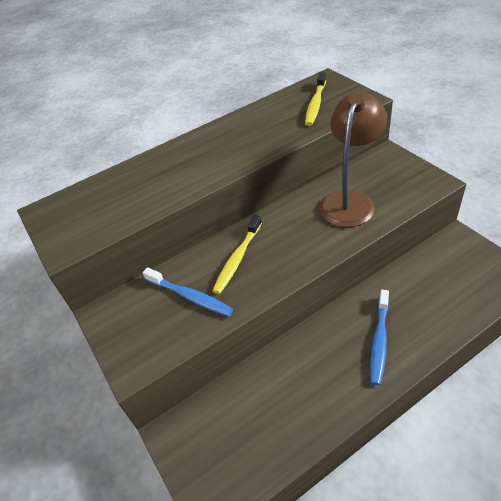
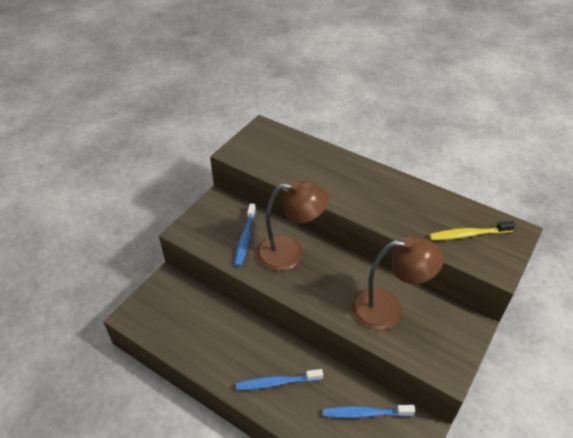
camera: 60 degrees right, 0 degrees up
(238, 258) = (290, 253): yellow toothbrush -> brown lamp
(434, 274) = (365, 413): none -> blue toothbrush

